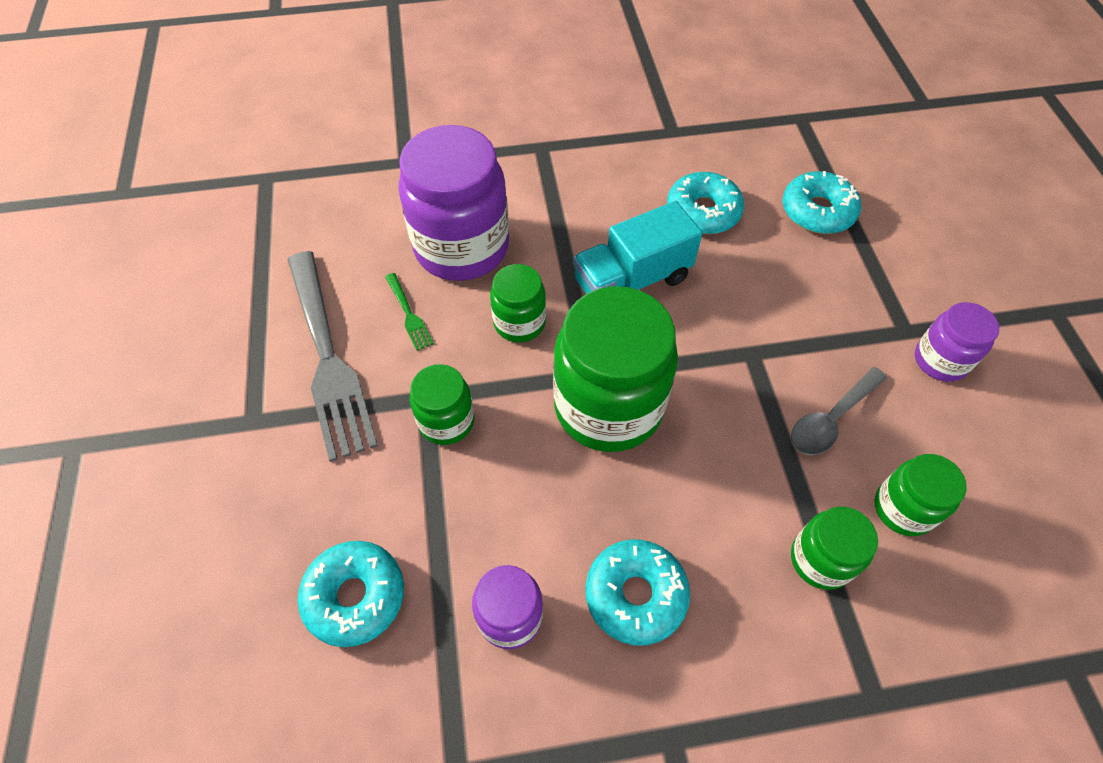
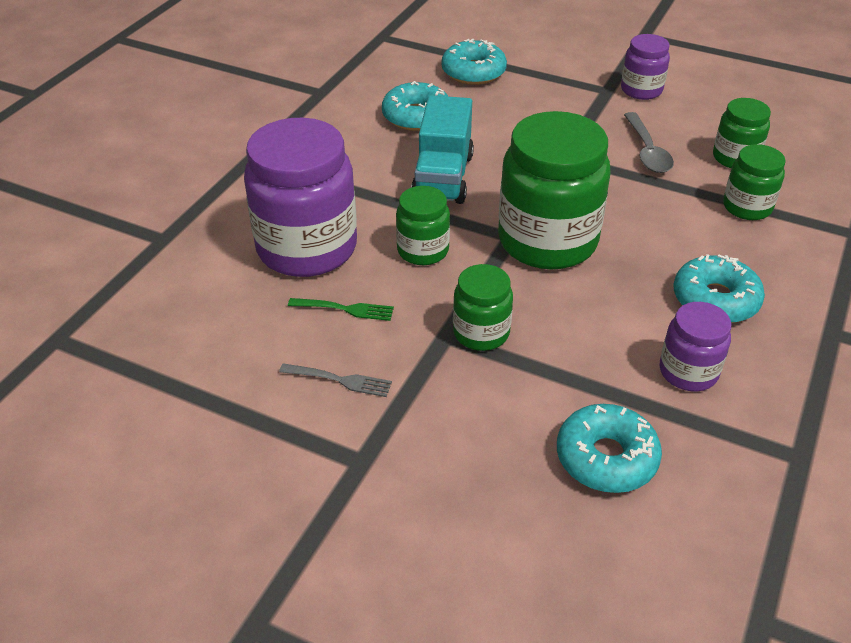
camera: 55 degrees left, 15 degrees down
(328, 357) = (339, 380): grey fork -> grey fork, size x0.41

